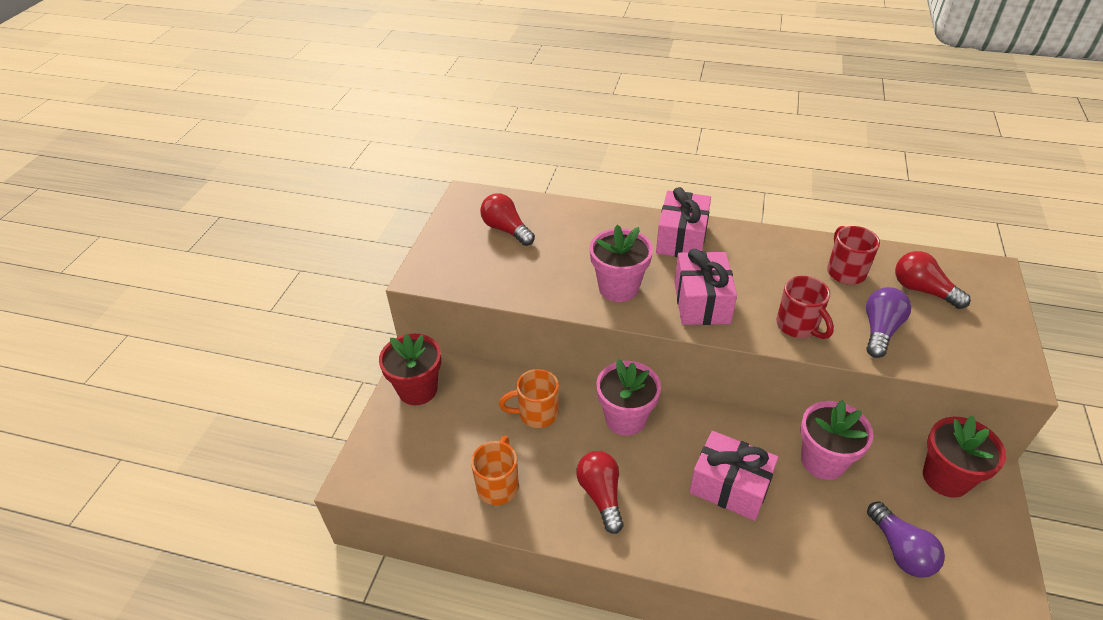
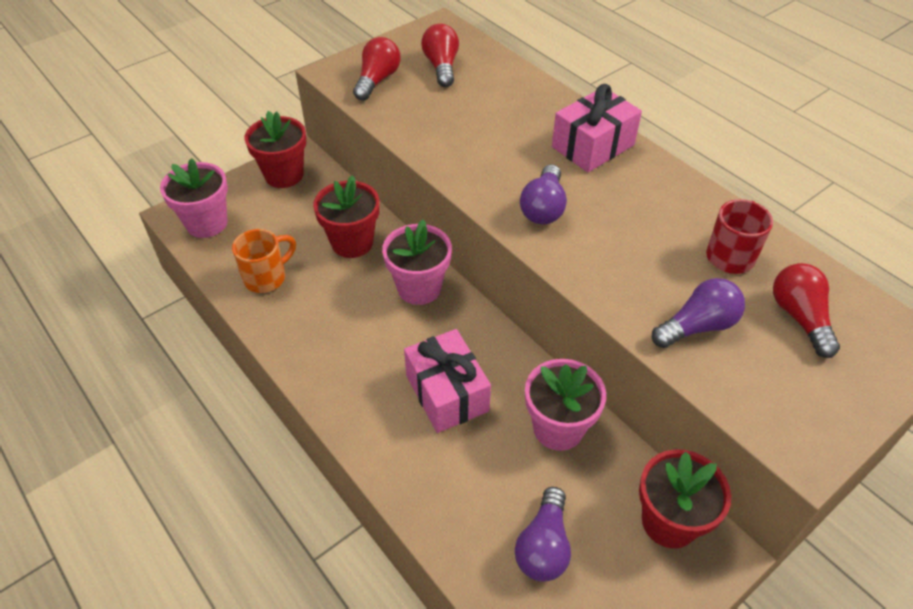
camera: 35 degrees right, 5 degrees up
(536, 414) = (352, 243): orange mug -> red flower pot
(601, 495) = (334, 332): red light bulb -> red light bulb (377, 80)
(618, 288) = (481, 158): pink flower pot -> pink flower pot (207, 223)
(701, 302) = (543, 208): pink gift -> purple light bulb
(798, 326) = (613, 277): red mug -> none

